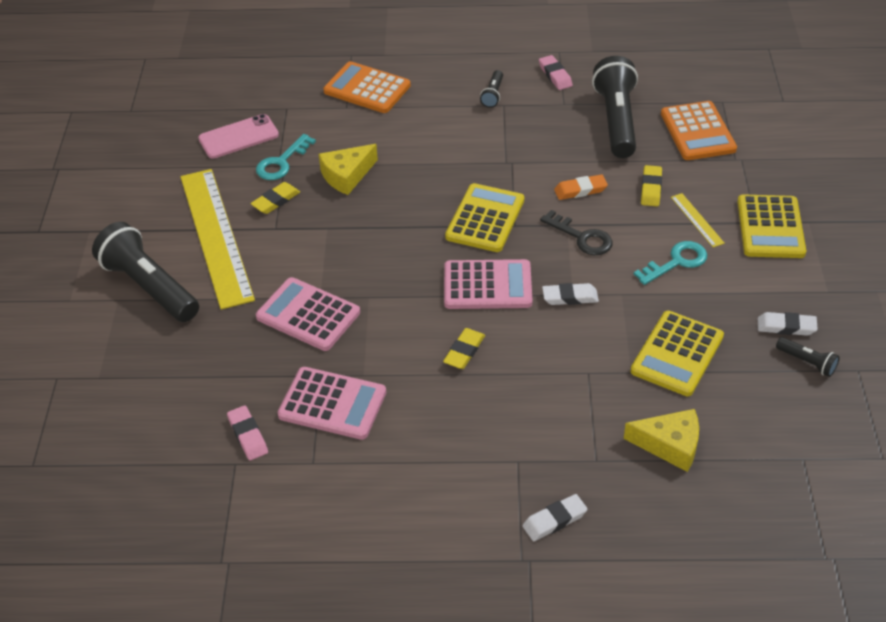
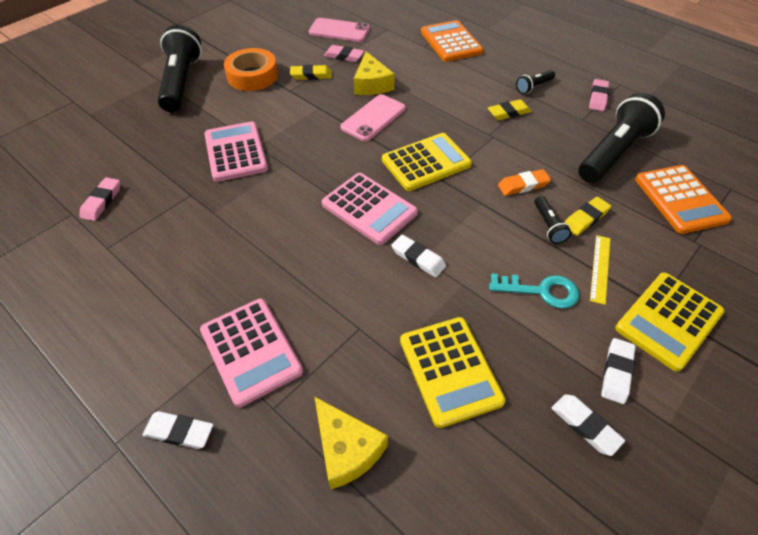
camera: 40 degrees right, 5 degrees up
(216, 236) = (252, 76): yellow ruler -> orange tape
(281, 162) = (344, 56): turquoise key -> pink eraser
(332, 404) = (170, 218): pink calculator -> pink calculator (251, 351)
(346, 175) = (371, 84): yellow cheese -> yellow cheese turned 105 degrees counterclockwise
(391, 207) = (373, 118): none -> pink phone
(464, 351) = (293, 244): yellow eraser -> yellow eraser (508, 113)
(580, 190) = (523, 185): orange eraser -> orange eraser turned 45 degrees counterclockwise
(582, 237) = (482, 220): black key -> none
(677, 354) = (450, 370): yellow calculator -> yellow calculator turned 90 degrees counterclockwise
(698, 132) = (680, 199): orange calculator -> orange calculator turned 45 degrees counterclockwise
(772, 282) = (616, 372): none -> white eraser
(807, 362) = (569, 479): black flashlight -> black flashlight (548, 225)

